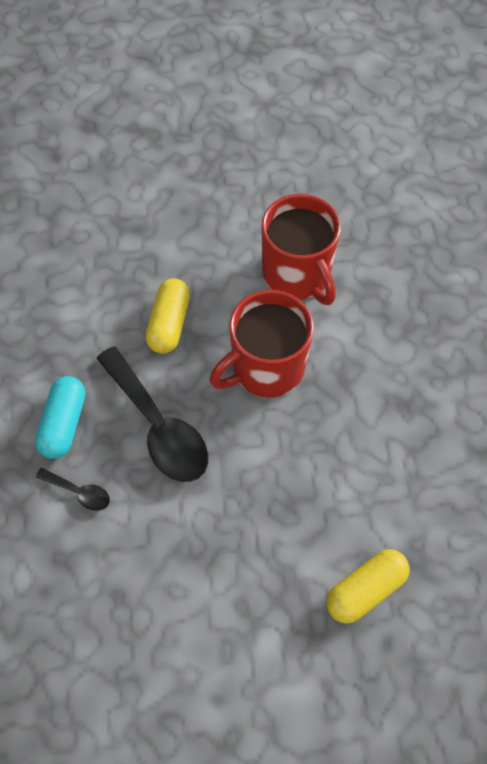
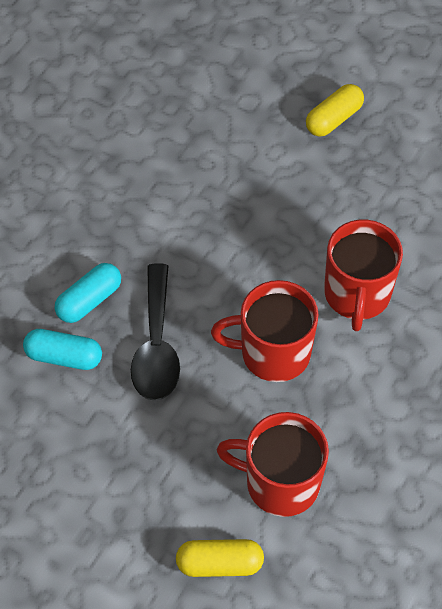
camera: 35 degrees right, 5 degrees down
(79, 492) = (64, 357): black spoon -> turquoise capsule
(169, 323) = (223, 272): yellow capsule -> yellow capsule (333, 119)
(359, 479) = (280, 482): none -> red mug

